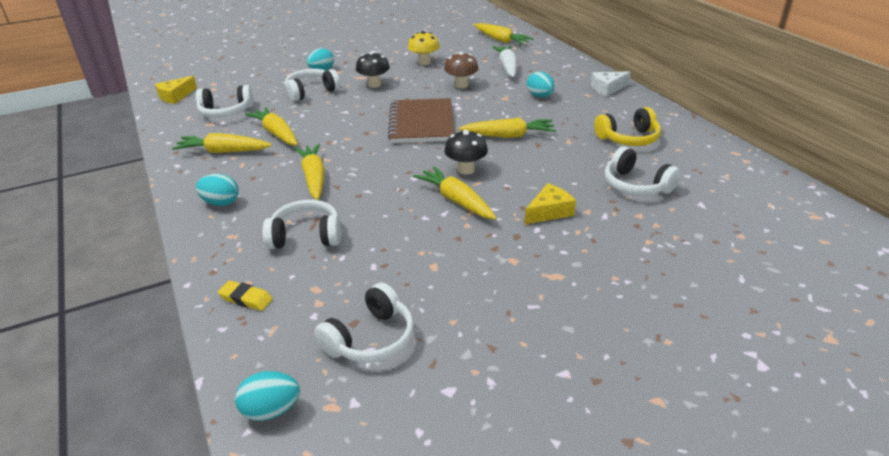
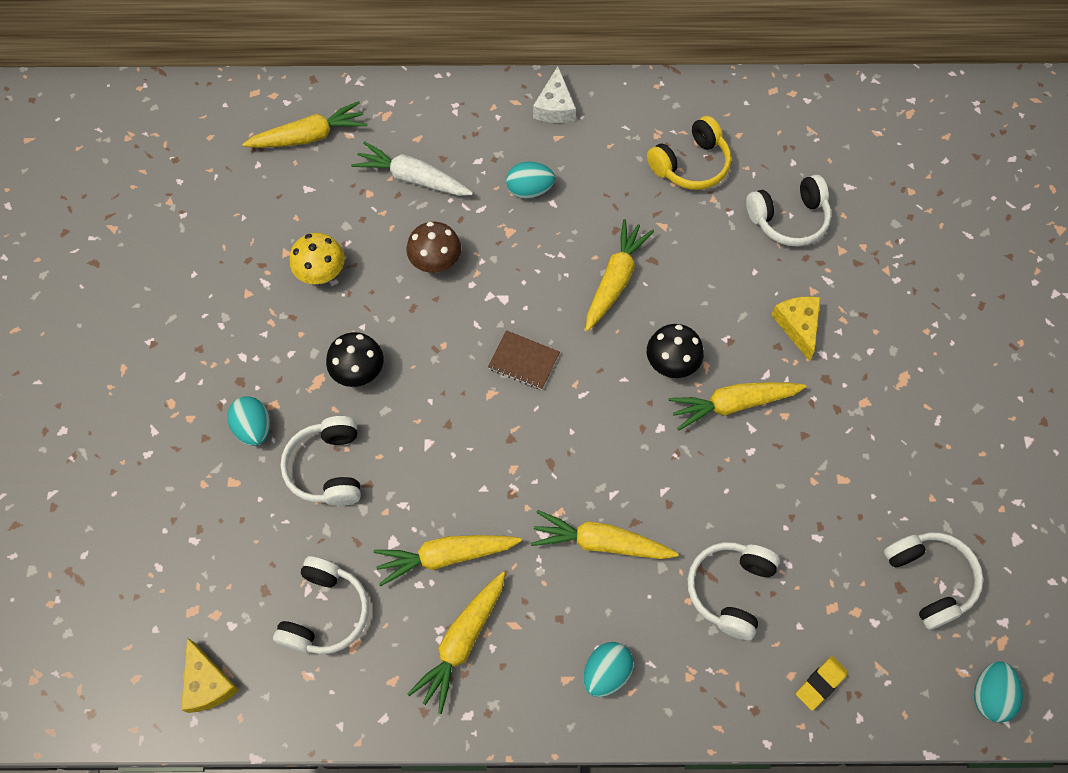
camera: 65 degrees left, 30 degrees up
(421, 123) = (523, 361): brown notebook -> brown notebook, size x0.49
(628, 138) = (690, 164): yellow headphones -> yellow headphones turned 45 degrees clockwise

